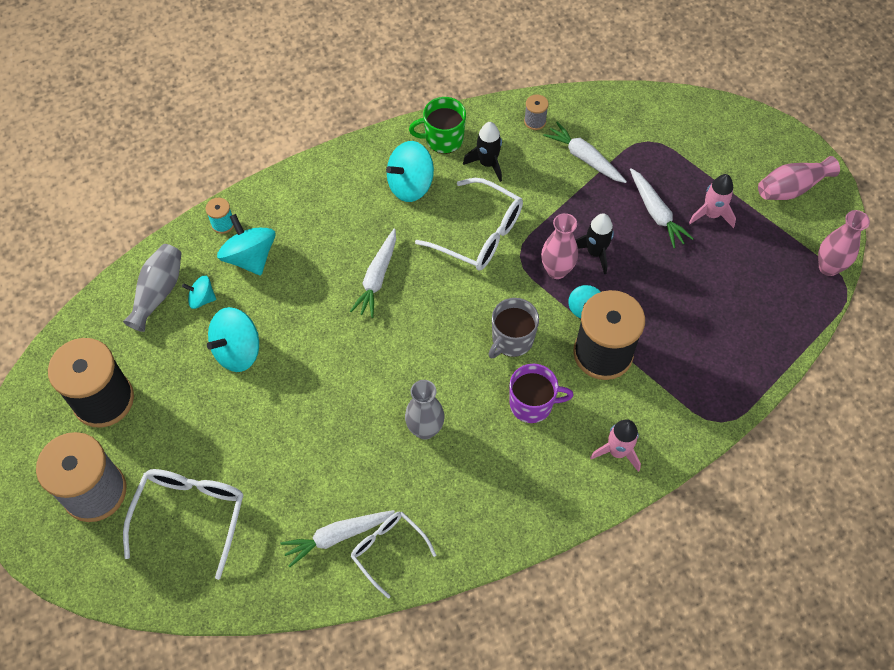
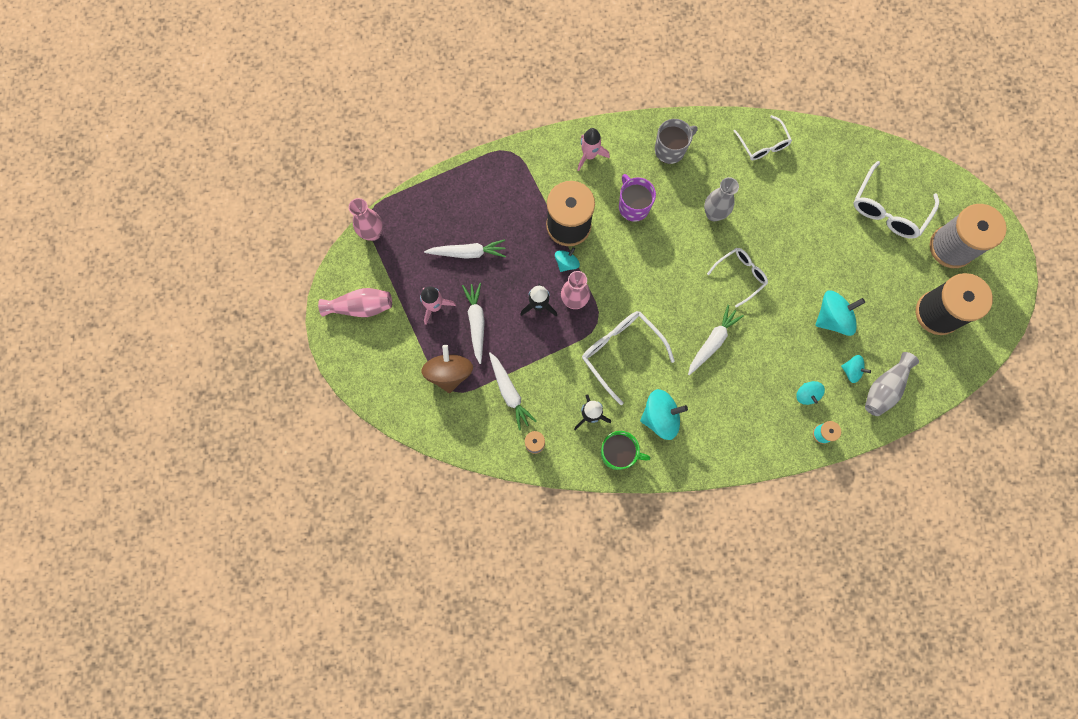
camera: 160 degrees left, 15 degrees up
(250, 257) = (806, 394): turquoise spinning top -> turquoise spinning top, size x0.57
(337, 536) = (793, 163): white carrot -> white carrot (468, 253)
(366, 364) = (740, 275): none -> white glasses
(512, 340) = (629, 257): grey mug -> grey mug (670, 149)
(532, 404) = (633, 206): purple mug -> purple mug turned 45 degrees clockwise
(658, 156) = (449, 373): none -> brown spinning top

